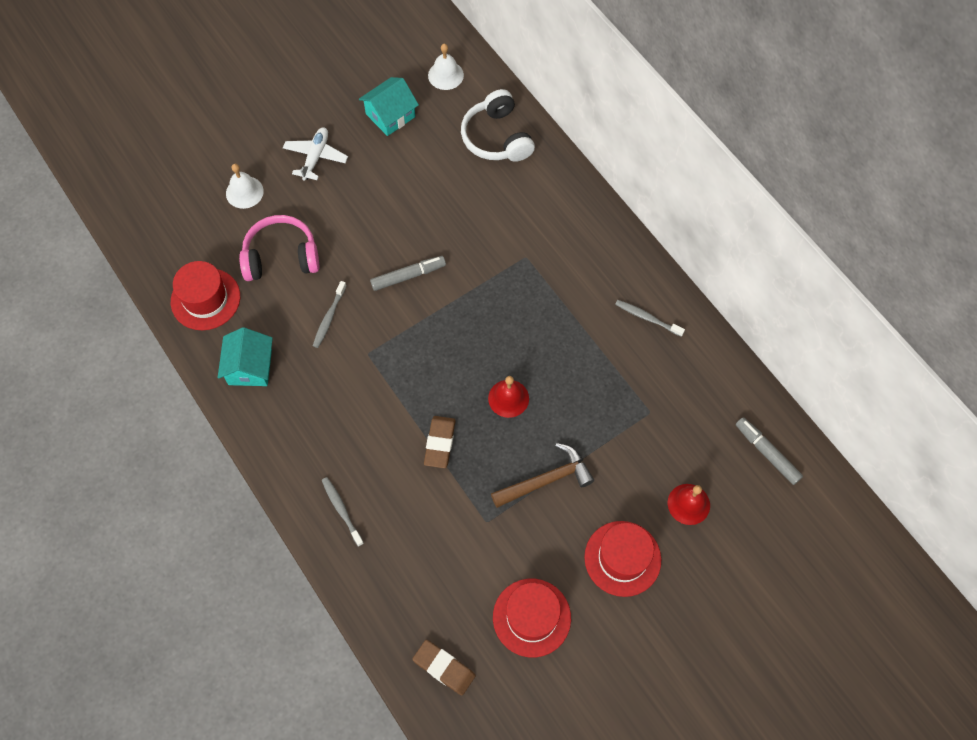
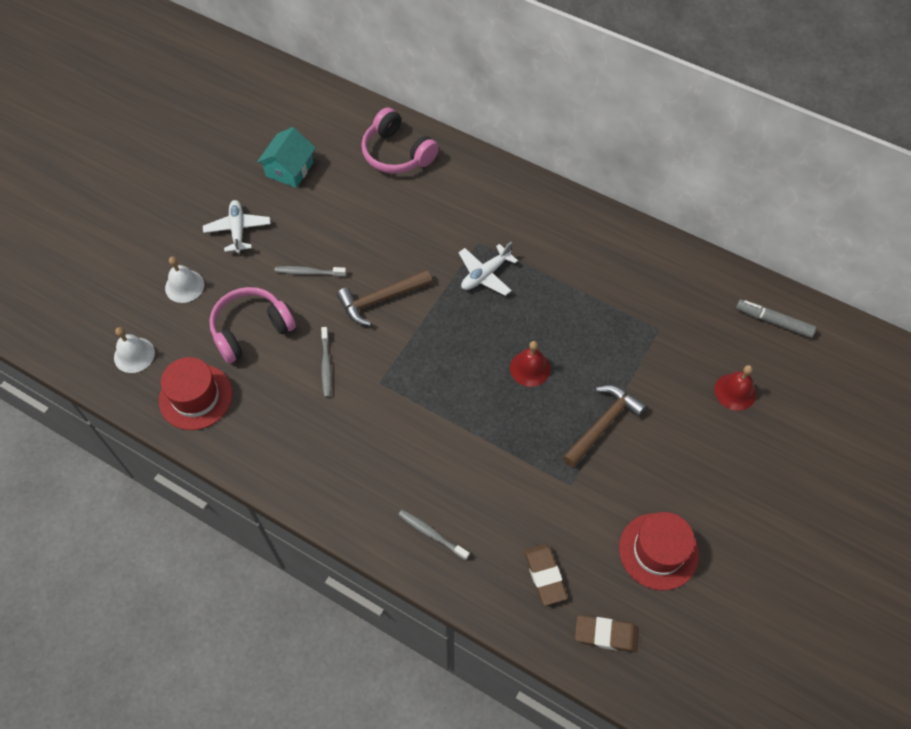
camera: 25 degrees left, 5 degrees down
(250, 367) = (273, 441): turquoise house -> none
(408, 276) = (380, 300): grey marker -> brown hammer
(440, 443) = (490, 433): brown eraser -> brown eraser (545, 575)
(445, 75) = (322, 118): white bell -> white bell (134, 355)
(497, 137) = (397, 153): white headphones -> pink headphones
(515, 291) = (485, 274): none -> white plane
(622, 558) = (707, 463): red hat -> none
(647, 318) = (611, 252): grey toothbrush -> grey toothbrush (309, 272)

